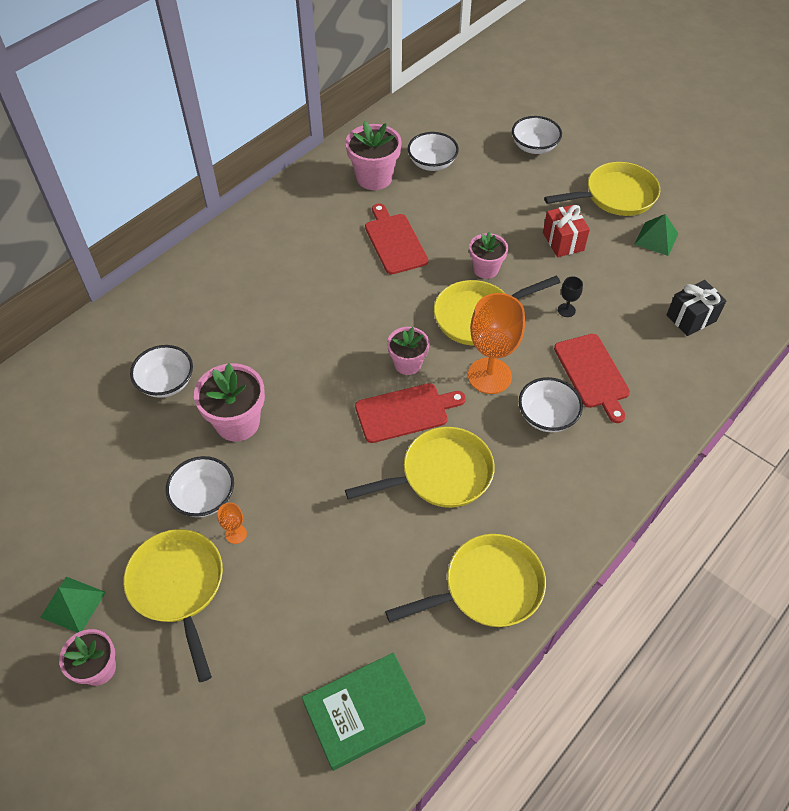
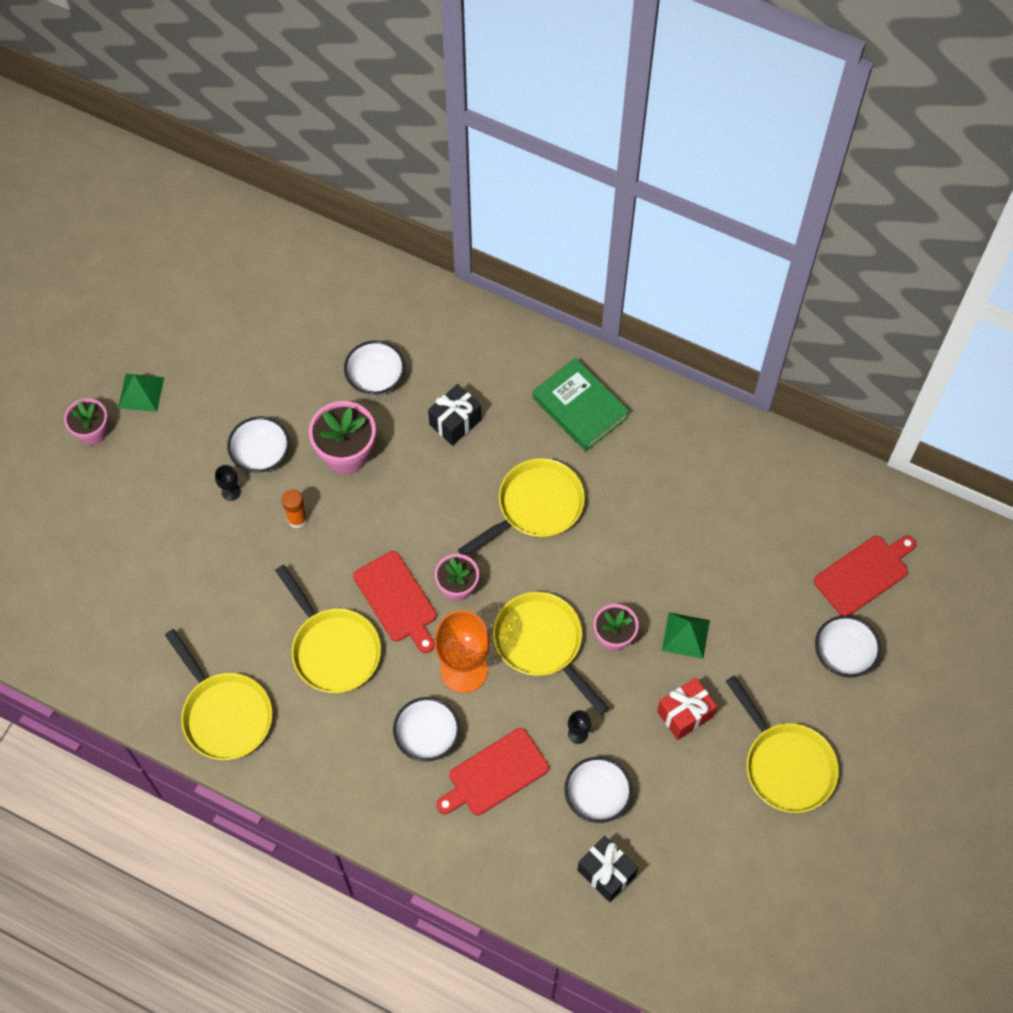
camera: 75 degrees right, 10 degrees up
(178, 587) = (172, 465): yellow pan -> yellow pan (535, 507)
(236, 534) = (231, 492): orange goblet -> black goblet
(242, 332) = (455, 422): none -> black gift
(291, 478) = (297, 519): none -> orange glue stick
(364, 712) = (94, 639): green book -> green book (580, 407)
(374, 178) = (722, 485): pink flower pot -> none
(394, 241) = (626, 532): red cutting board -> red cutting board (864, 574)
(432, 163) = (770, 542): white bowl -> white bowl (597, 796)
(656, 239) = (724, 822): green pyramid -> green pyramid (685, 635)

